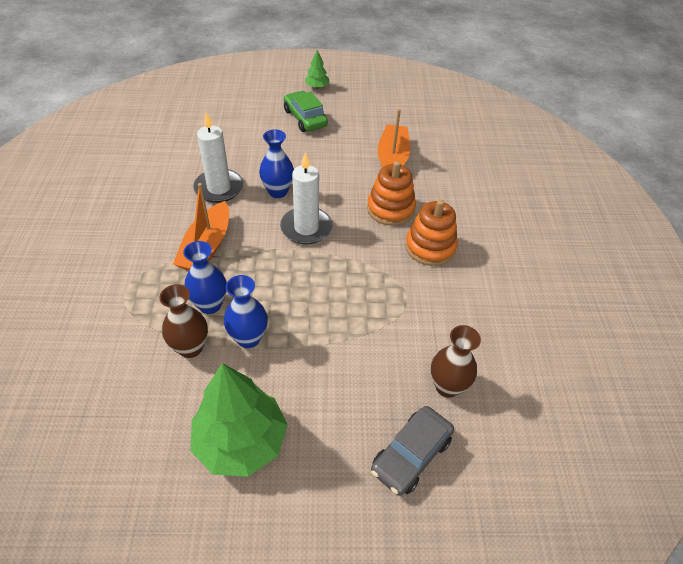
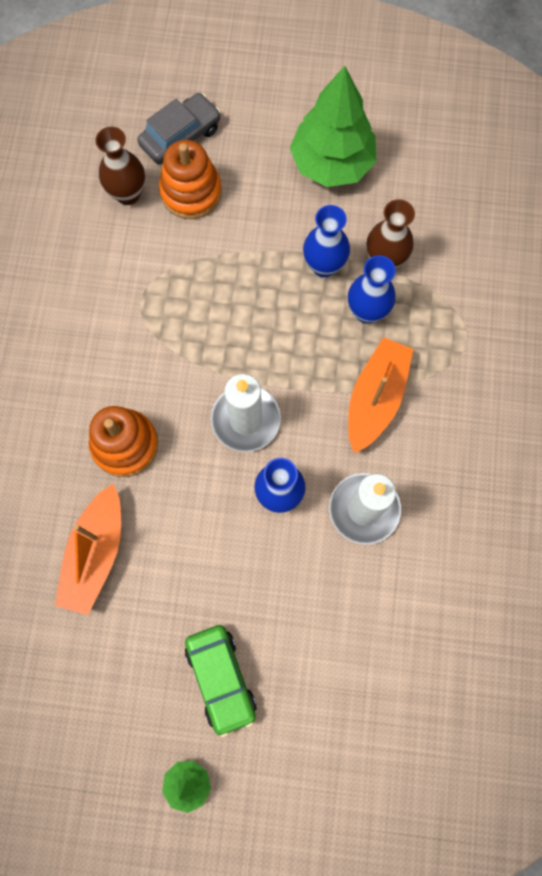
camera: 170 degrees left, 25 degrees up
(430, 247) = (90, 372): orange stacking toy -> orange stacking toy (191, 192)

